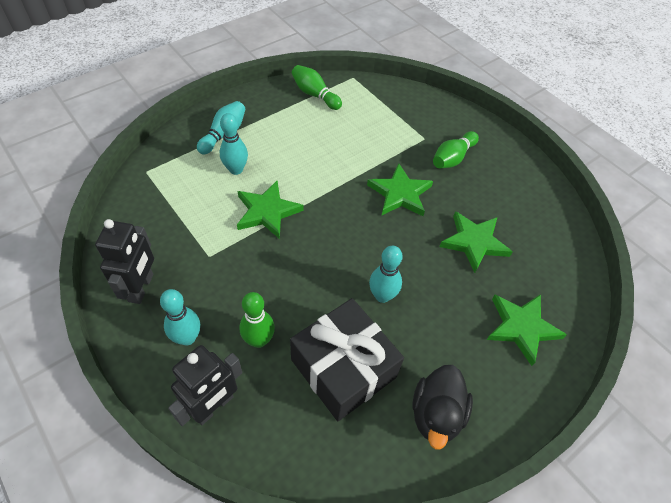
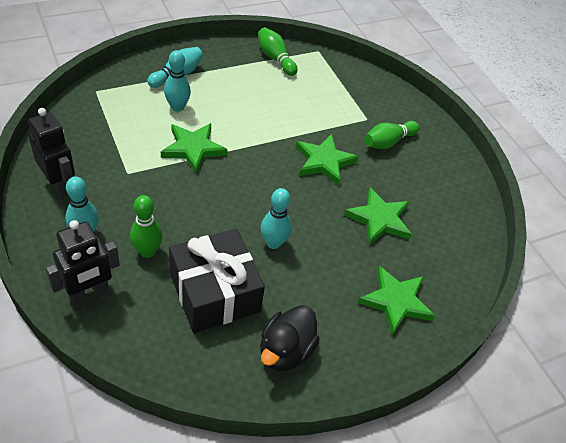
camera: 10 degrees right, 5 degrees down
(141, 288) = (59, 185): black robot -> black robot turned 60 degrees counterclockwise

